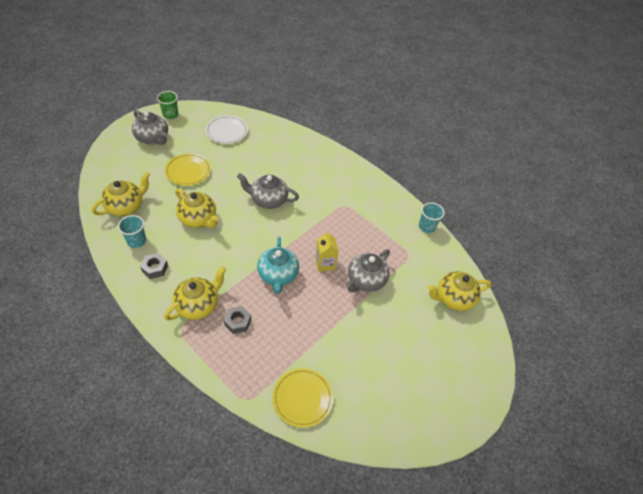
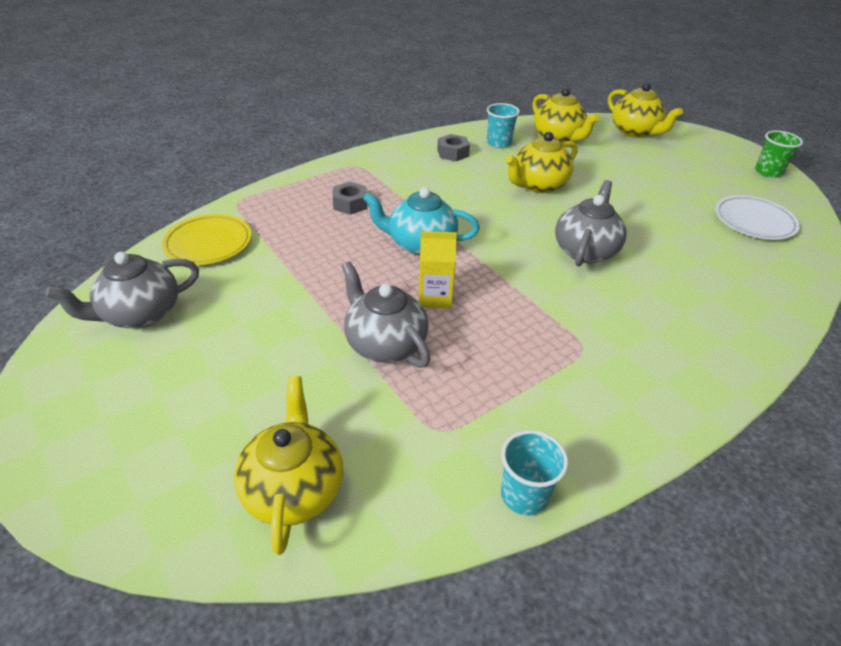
camera: 105 degrees right, 10 degrees down
(153, 138) = (701, 157): grey teapot -> grey teapot (140, 314)
(188, 171) = (637, 181): yellow plate -> none
(198, 305) = (388, 178): yellow teapot -> yellow teapot (635, 132)

